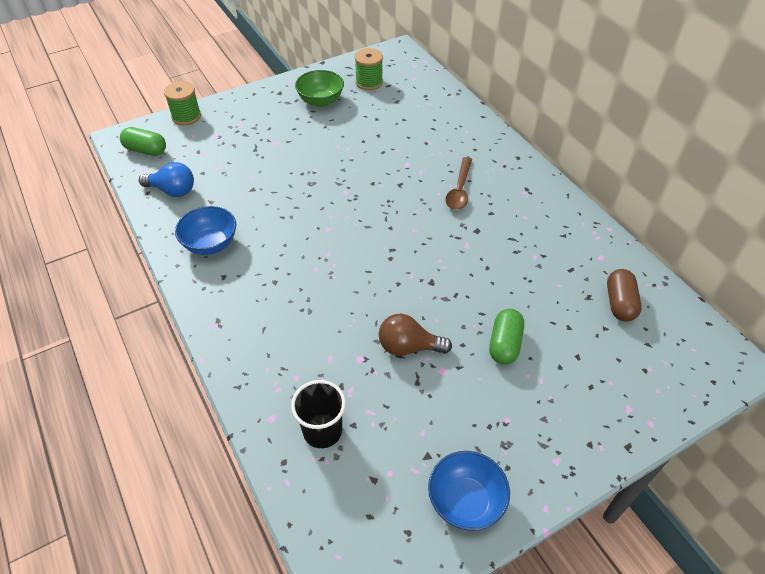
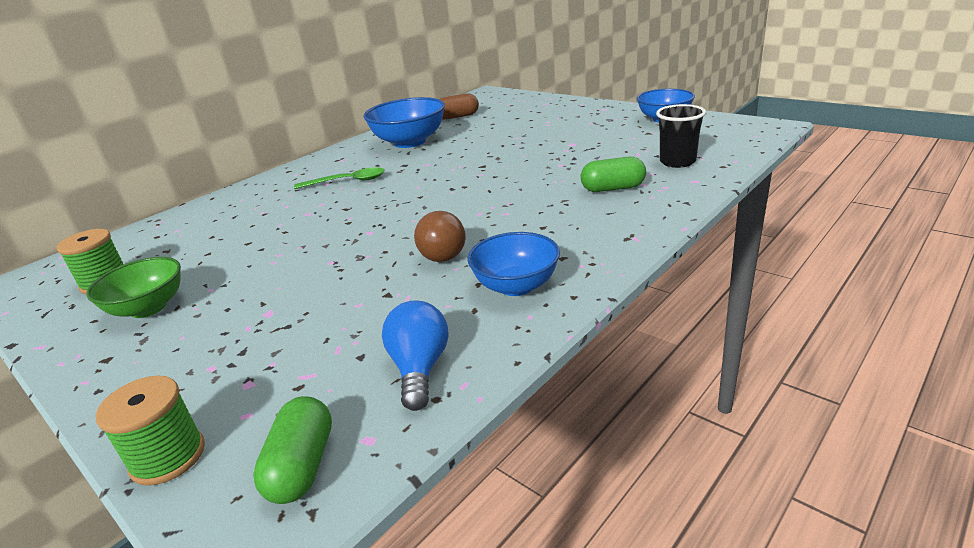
camera: 105 degrees left, 20 degrees down
(408, 347) = (562, 157): brown light bulb -> brown light bulb (441, 253)
(459, 190) = (347, 182): brown spoon -> green spoon
(504, 344) = (526, 134): green capsule -> green capsule (613, 188)
(545, 245) = (410, 142): none -> blue bowl

